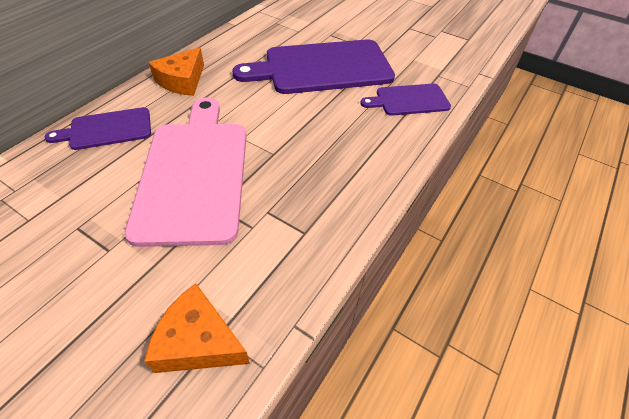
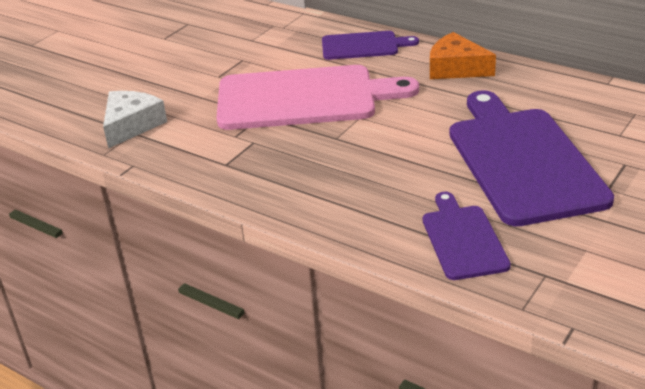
camera: 95 degrees right, 15 degrees down
(107, 129) = (363, 46): purple cutting board -> purple cutting board turned 105 degrees clockwise
(198, 341) = (131, 125): orange cheese -> white cheese

